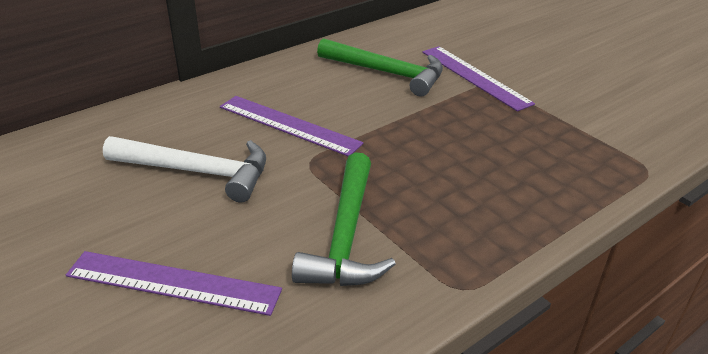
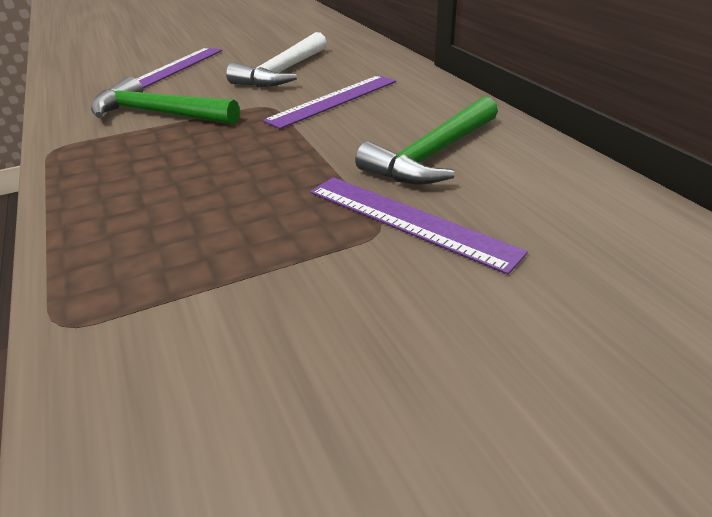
camera: 105 degrees right, 0 degrees up
(475, 77) = (408, 221): purple ruler -> purple ruler turned 60 degrees clockwise

